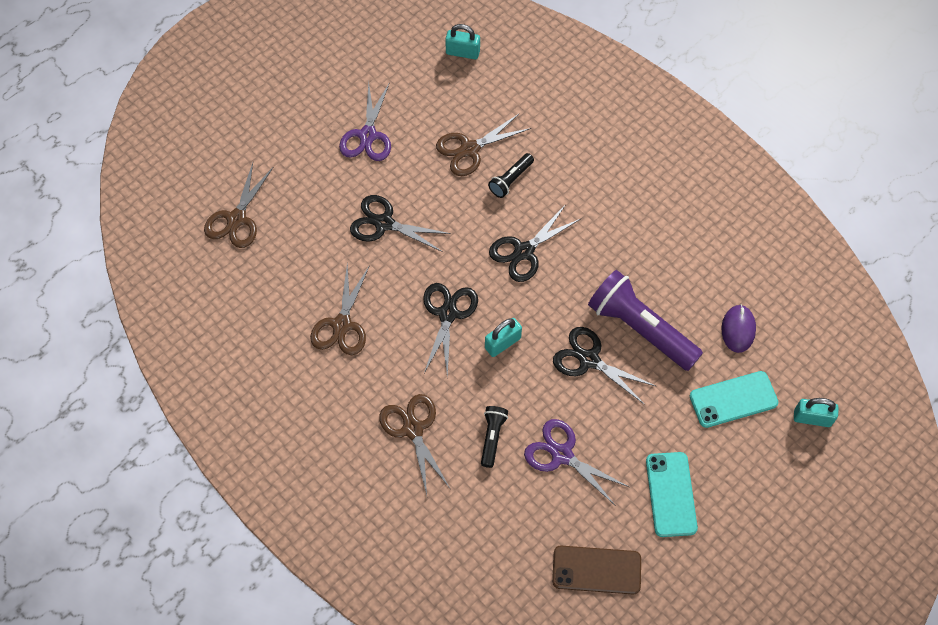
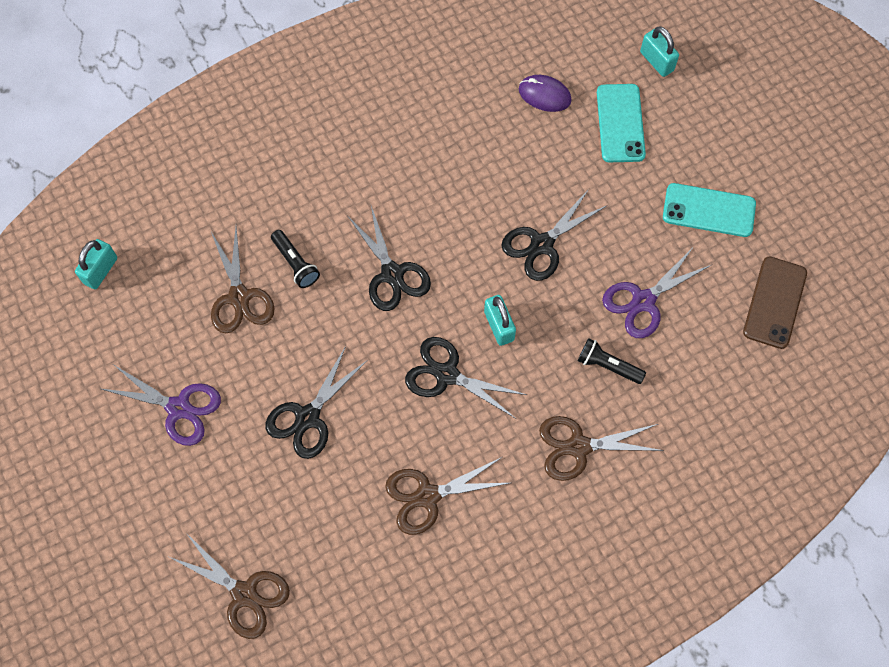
camera: 75 degrees left, 5 degrees up
(342, 325) = (428, 496): brown scissors -> brown scissors turned 135 degrees clockwise
(640, 328) = (519, 184): purple flashlight -> none
(812, 418) = (656, 61): turquoise padlock -> turquoise padlock turned 60 degrees counterclockwise

